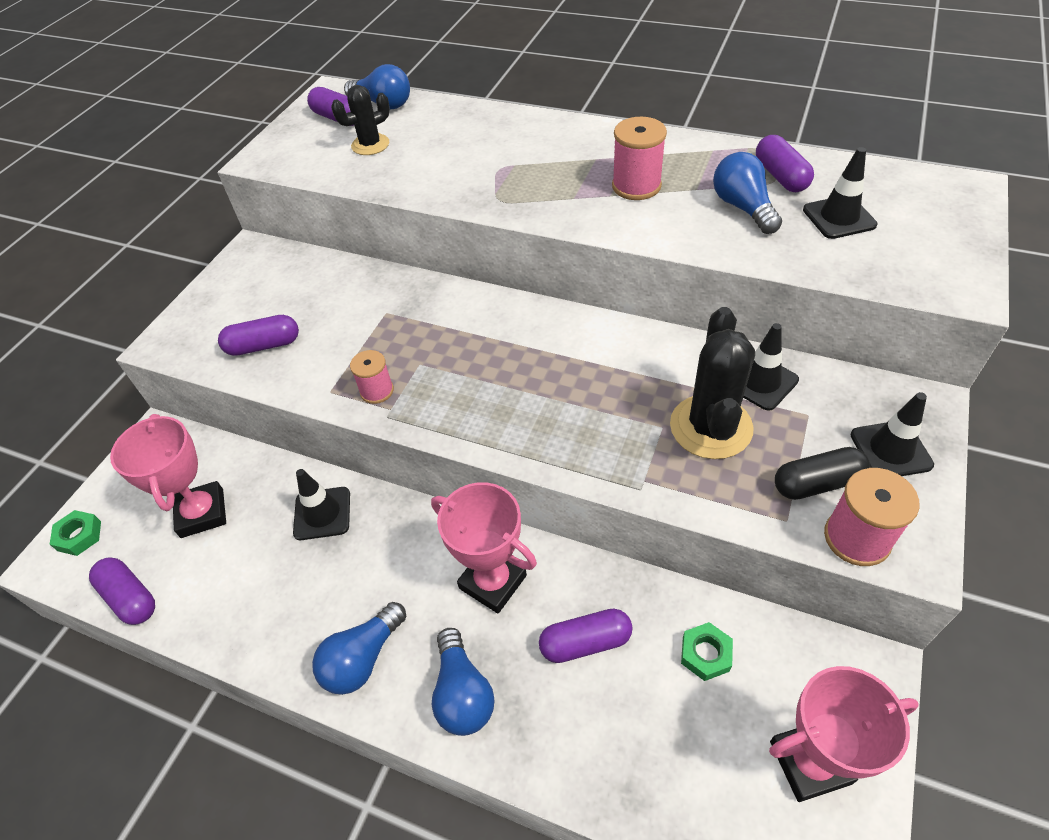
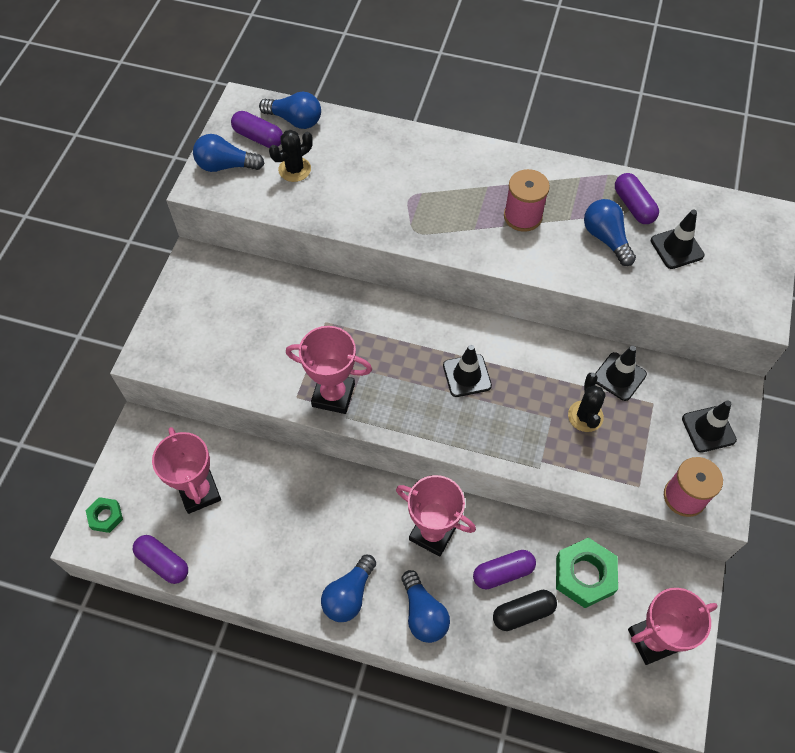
camera: 10 degrees left, 10 degrees up
(263, 345) = (232, 356): purple capsule -> none
(294, 142) = (226, 166): none -> blue light bulb
(322, 513) = (294, 487): black traffic cone -> black traffic cone (467, 375)
(377, 391) = (333, 395): pink spool -> pink trophy
(705, 654) = (584, 575): green nut -> green nut, size x1.79
(711, 427) = (585, 416): black cactus -> black cactus, size x0.60
(817, 483) = (659, 457): black capsule -> black capsule (523, 613)

